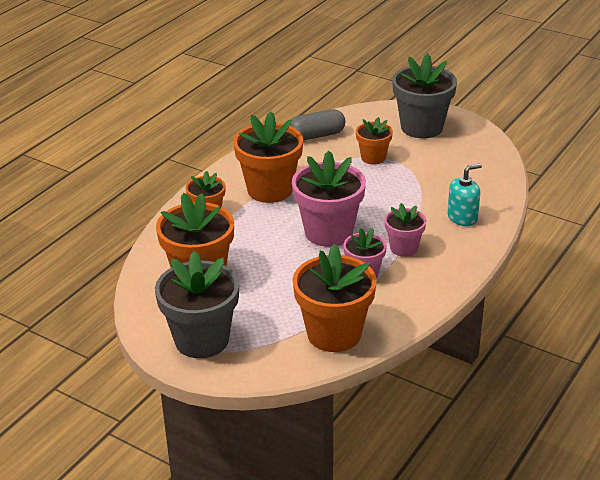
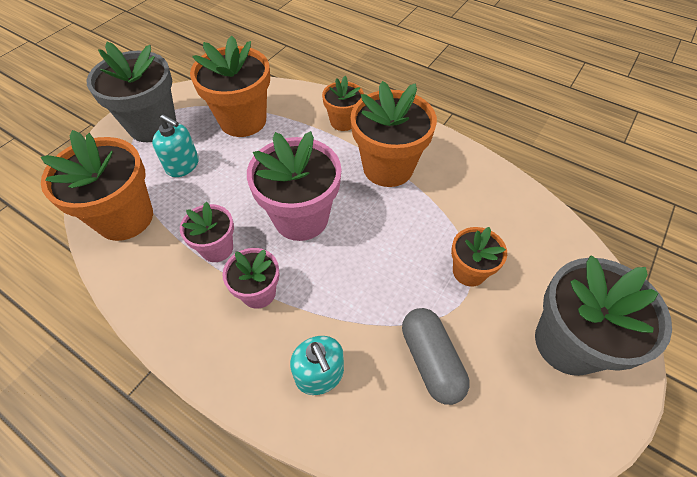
camera: 90 degrees right, 20 degrees up
(264, 308) = (183, 165): none -> turquoise soap dispenser
(316, 135) = (514, 211): grey capsule -> grey capsule (431, 360)

